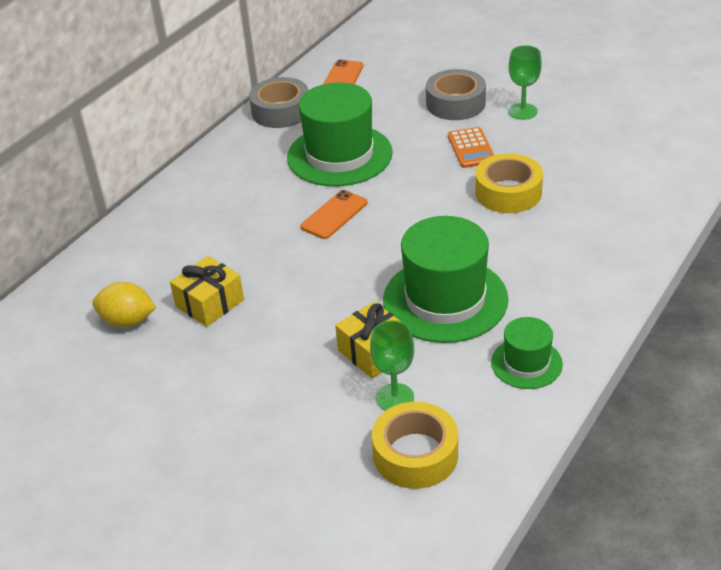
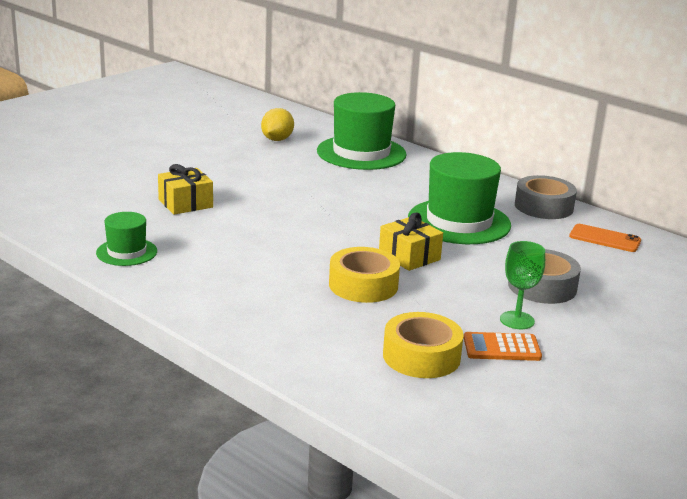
camera: 95 degrees right, 15 degrees down
(210, 303) = (279, 161): yellow gift -> yellow gift (409, 256)
(334, 215) = (366, 210): orange phone -> none
(395, 398) = (133, 204): green goblet -> none
(415, 454) = (74, 203): yellow tape -> yellow tape (421, 356)
(445, 299) = (226, 235): green hat -> green hat (361, 153)
(471, 148) = (450, 280): orange calculator -> orange calculator (501, 348)

